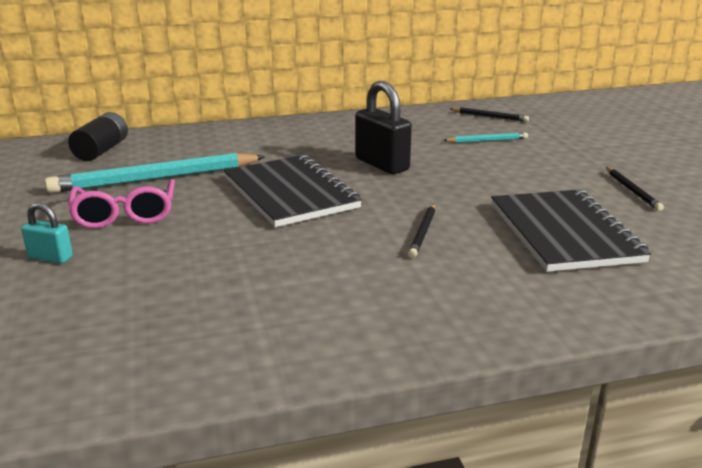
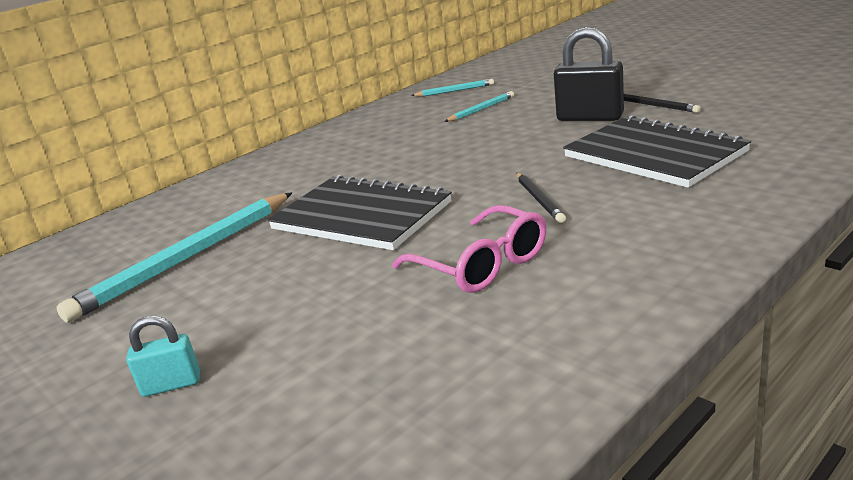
camera: 25 degrees left, 0 degrees up
(101, 150) = (74, 257): black battery -> none
(125, 214) = (202, 305): pink glasses -> pink glasses (482, 264)
(382, 164) = (415, 160): black padlock -> black padlock (590, 117)
(489, 117) = (454, 91): black pencil -> turquoise pencil

